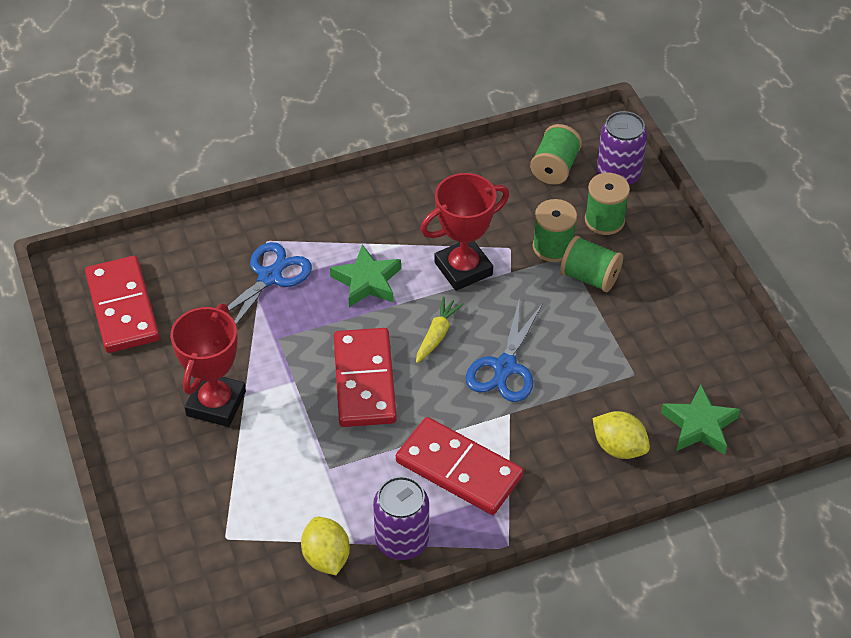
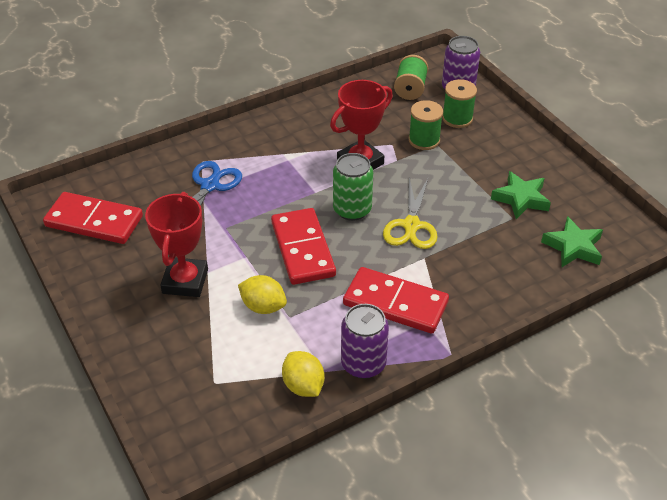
camera: 10 degrees left, 5 degrees down
(123, 307) = (94, 221): red domino -> red domino turned 45 degrees counterclockwise
(367, 281) = (287, 179): green star -> green star (521, 199)
(437, 335) = (352, 210): yellow carrot -> green can
(505, 367) = (411, 226): blue scissors -> yellow scissors
(589, 277) = (457, 157): green spool -> none
(619, 447) = (516, 270): yellow lemon -> yellow lemon (263, 306)

